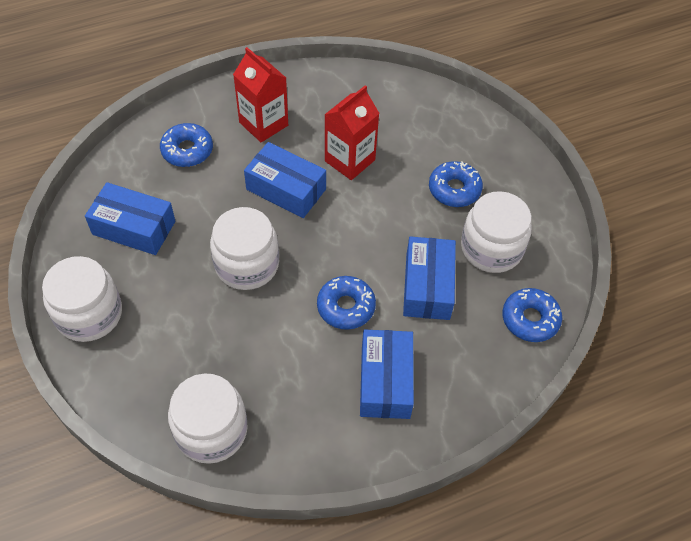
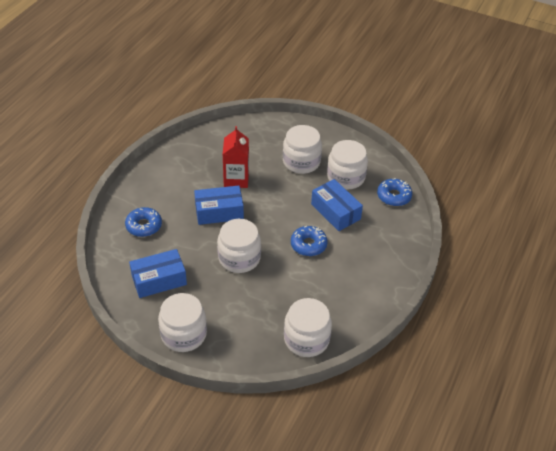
camera: 40 degrees left, 10 degrees down
(263, 124) = (171, 188): red carton -> none
(385, 381) = (361, 263): blue box -> none
(454, 189) = (301, 162): blue donut -> white jar

